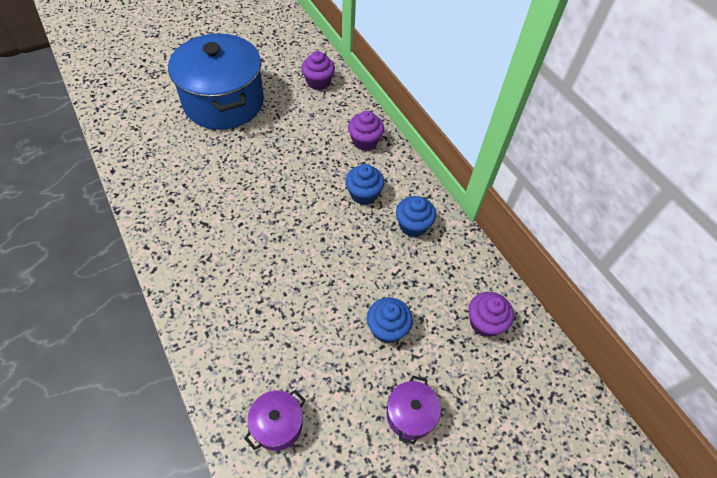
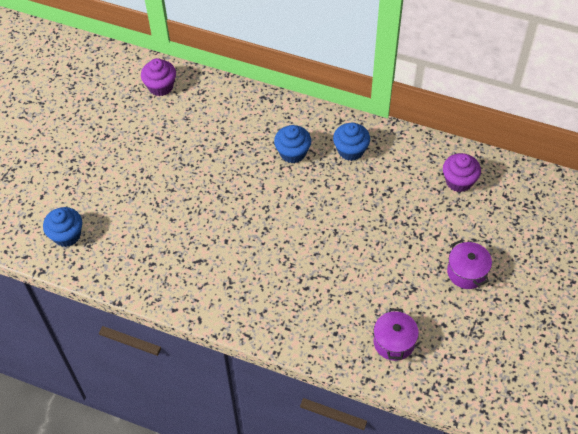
camera: 35 degrees left, 0 degrees up
(224, 102) = (100, 158): blue pot -> none
(365, 141) = (251, 111): purple cupcake -> none
(387, 328) = (402, 232): blue cupcake -> blue cupcake (67, 235)

